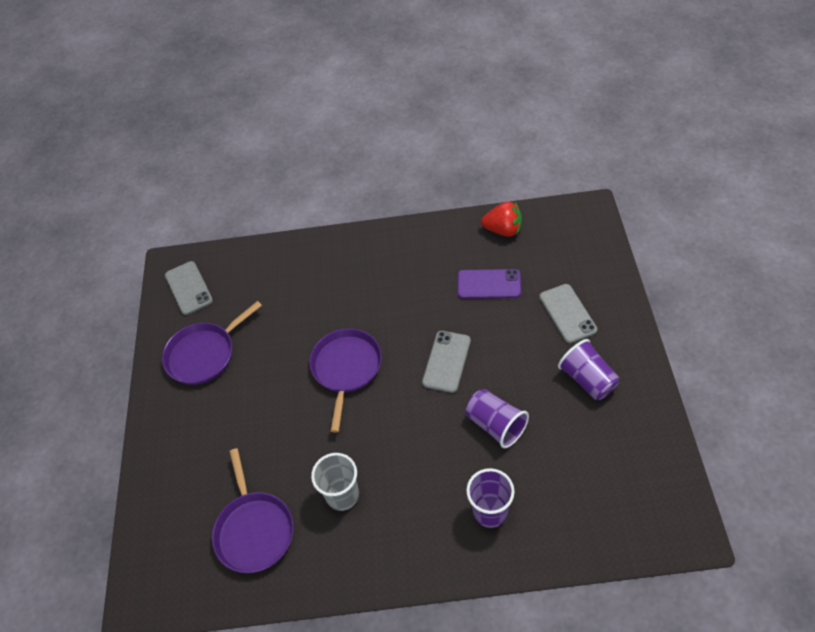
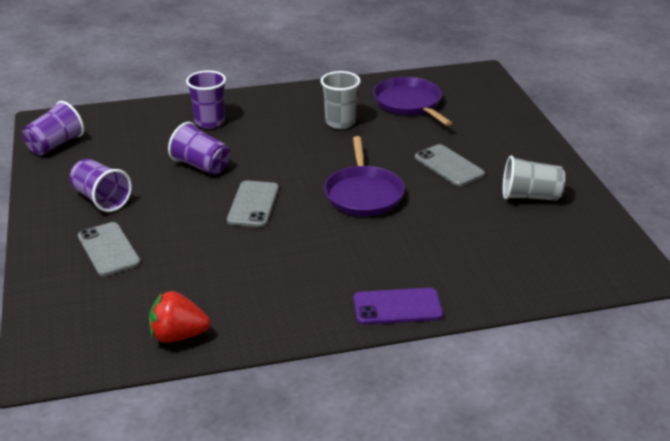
camera: 165 degrees right, 20 degrees down
(188, 288) = (596, 251): grey phone -> grey phone (449, 166)
(204, 354) = (530, 196): purple pan -> grey cup
(489, 284) = (203, 272): purple phone -> purple phone (397, 307)
(660, 479) = (55, 145): none -> purple cup

